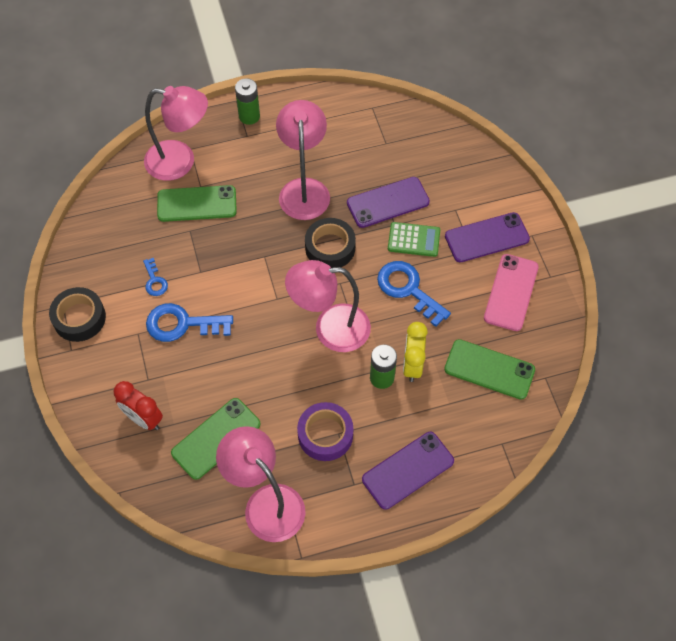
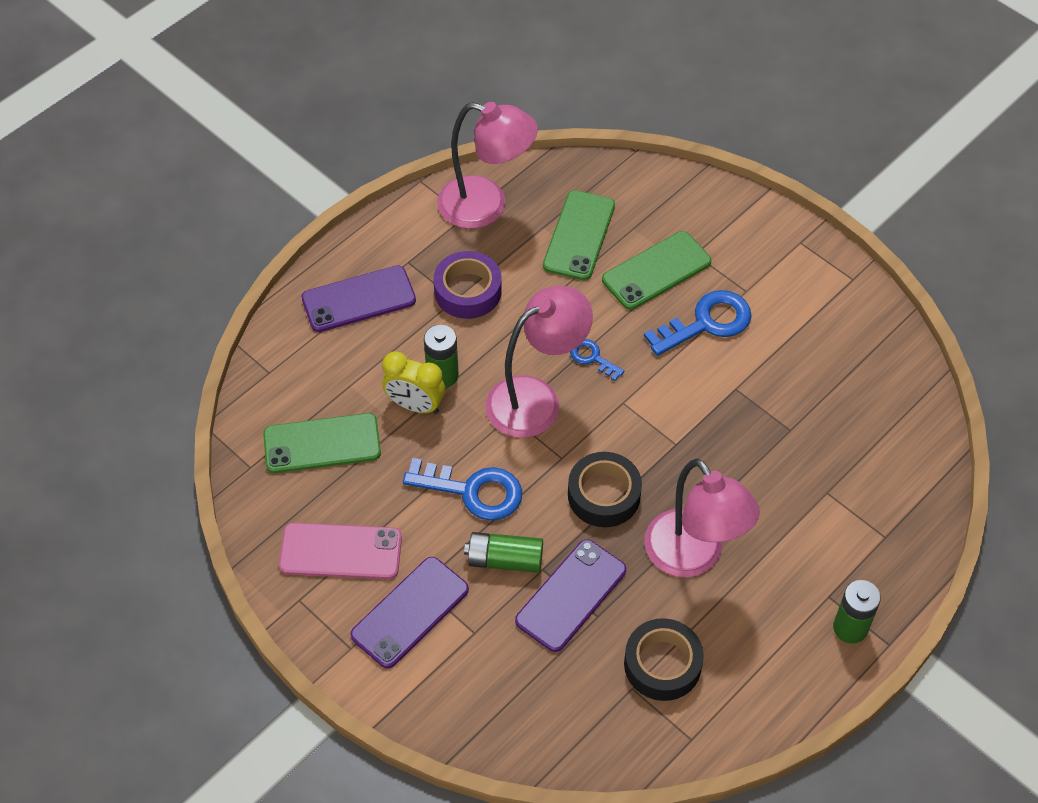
camera: 150 degrees right, 5 degrees down
(79, 318) = (822, 275): black tape -> black tape (662, 664)
(143, 419) = (667, 218): red clock -> none
(155, 281) = (778, 352): blue key -> blue key (592, 358)
(180, 162) = (881, 512): pink lamp -> none
(197, 204) = (811, 466): green phone -> green phone (656, 271)
(408, 470) = (358, 299): purple phone -> purple phone turned 45 degrees clockwise
(412, 365) = (415, 405): yellow clock -> yellow clock turned 135 degrees clockwise
(414, 240) = (505, 560): green calculator -> green battery
(511, 292) = (340, 552): pink phone -> pink phone turned 75 degrees counterclockwise

